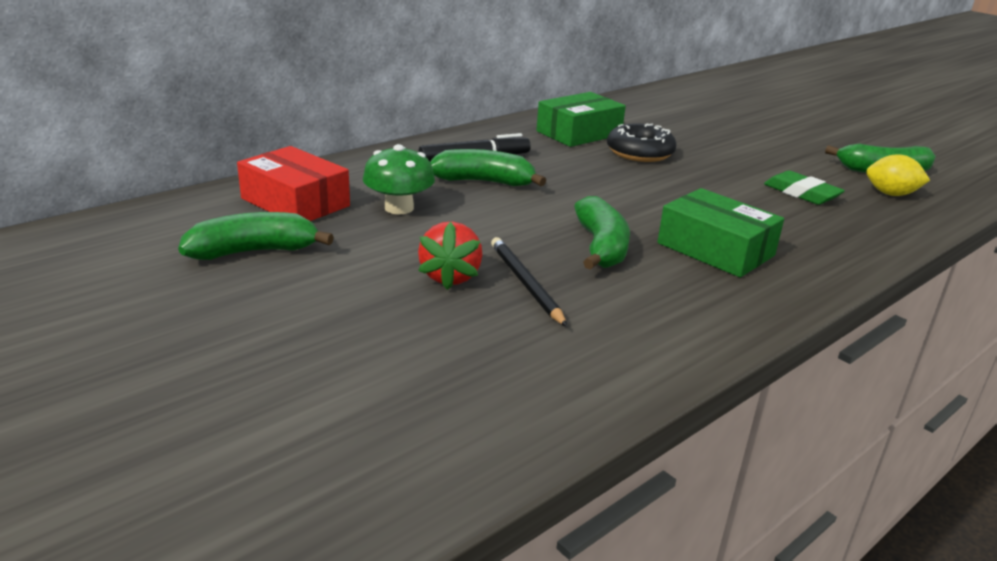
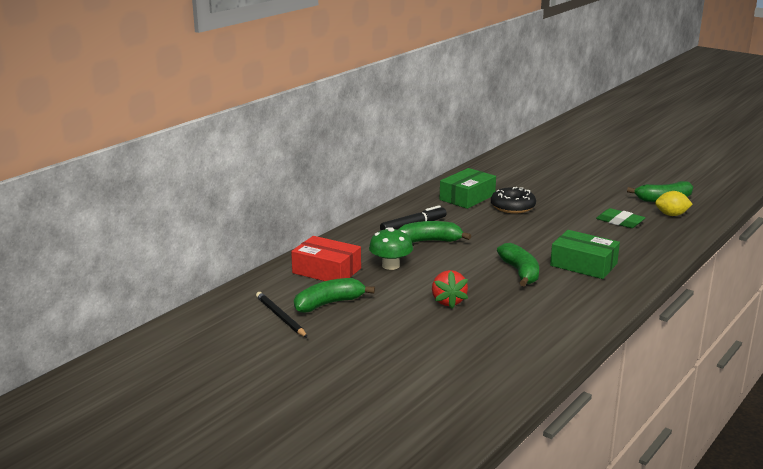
camera: 10 degrees left, 5 degrees down
(525, 283) = (490, 299): black pencil -> black pencil (280, 317)

